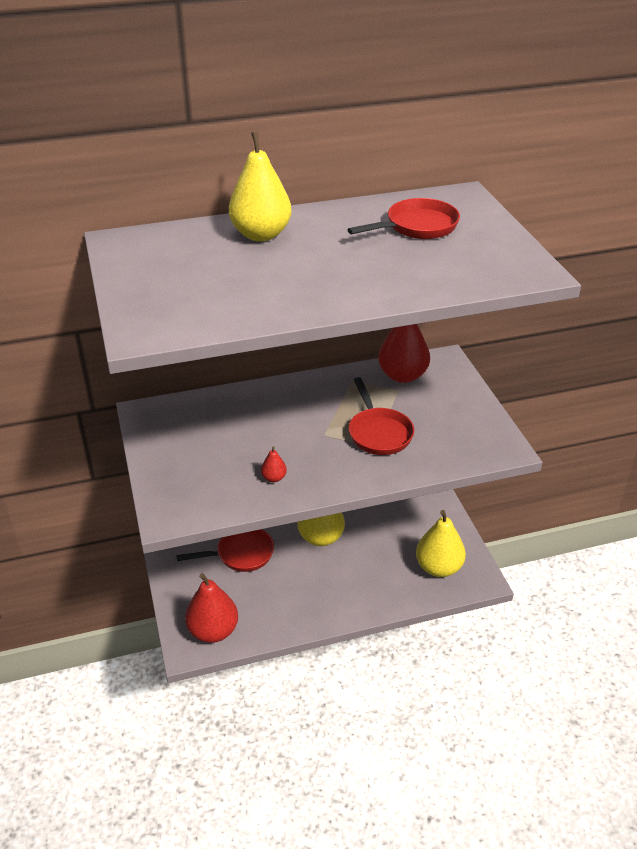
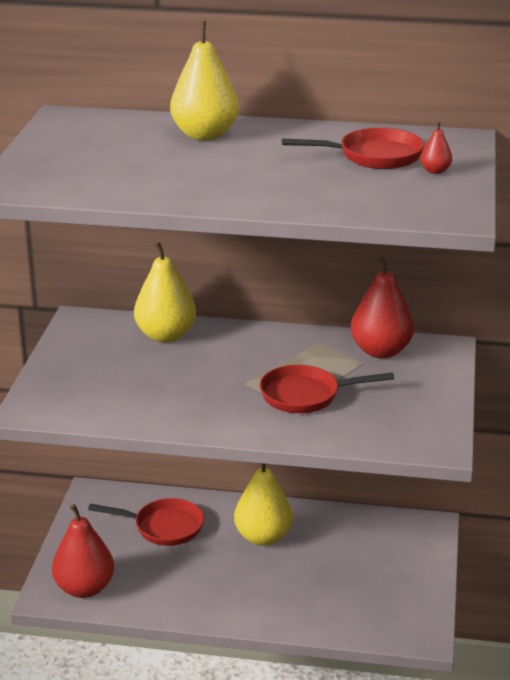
camera: 25 degrees right, 10 degrees down
(274, 478) = (160, 406): red pear -> red pear (435, 171)
(378, 433) = (306, 395): red pan -> red pan turned 75 degrees clockwise
(438, 567) = (379, 607): yellow pear -> yellow pear (165, 335)

